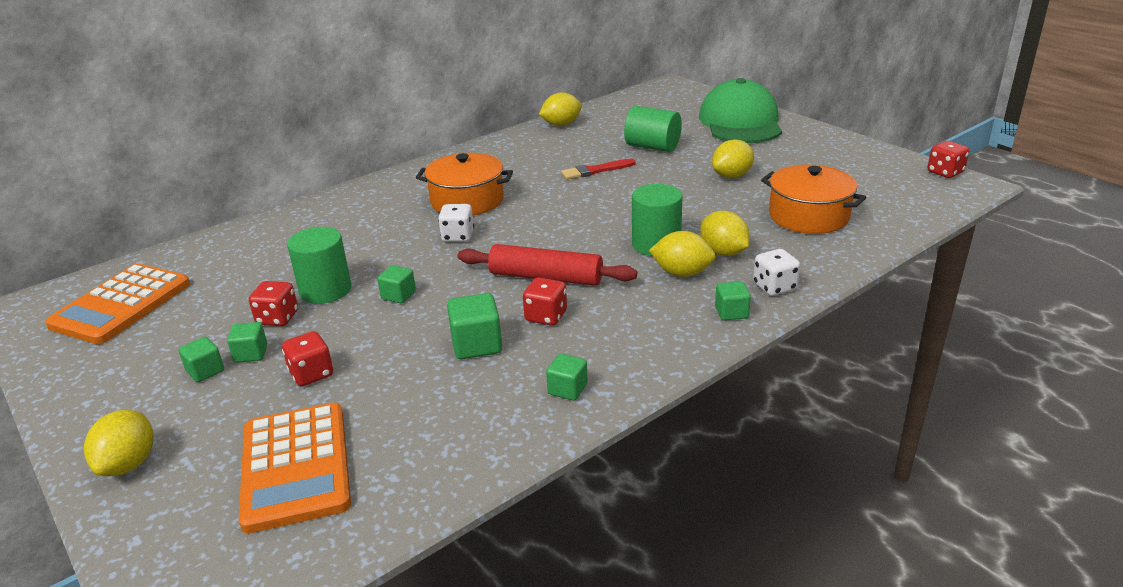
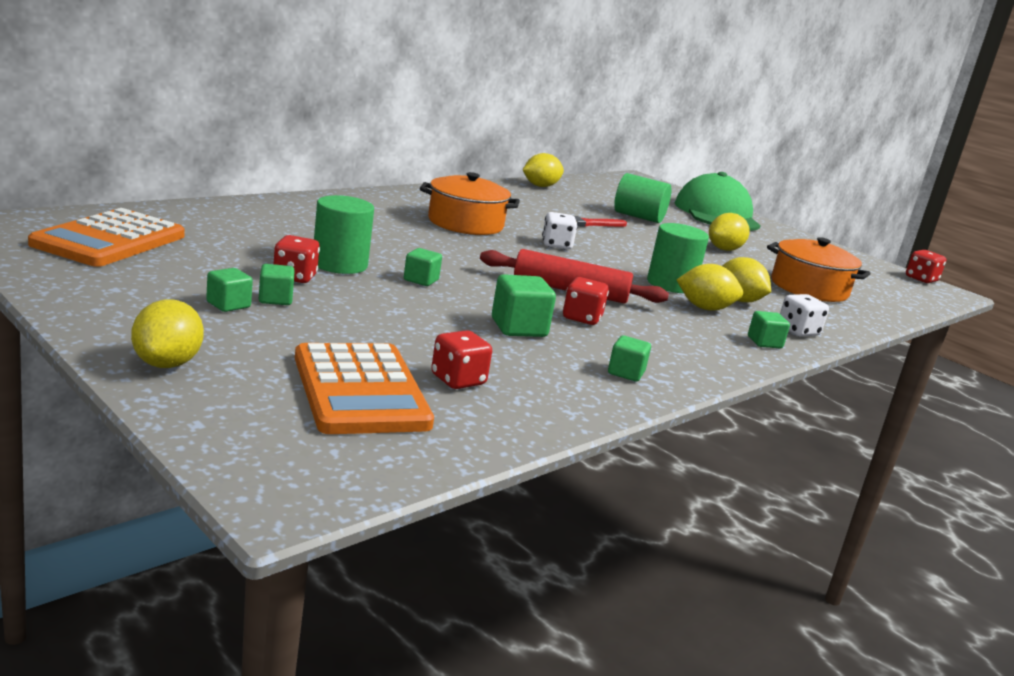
camera: 10 degrees left, 10 degrees down
(311, 374) = (349, 324): red dice -> red dice (458, 380)
(458, 236) = (466, 247): white dice -> white dice (556, 245)

